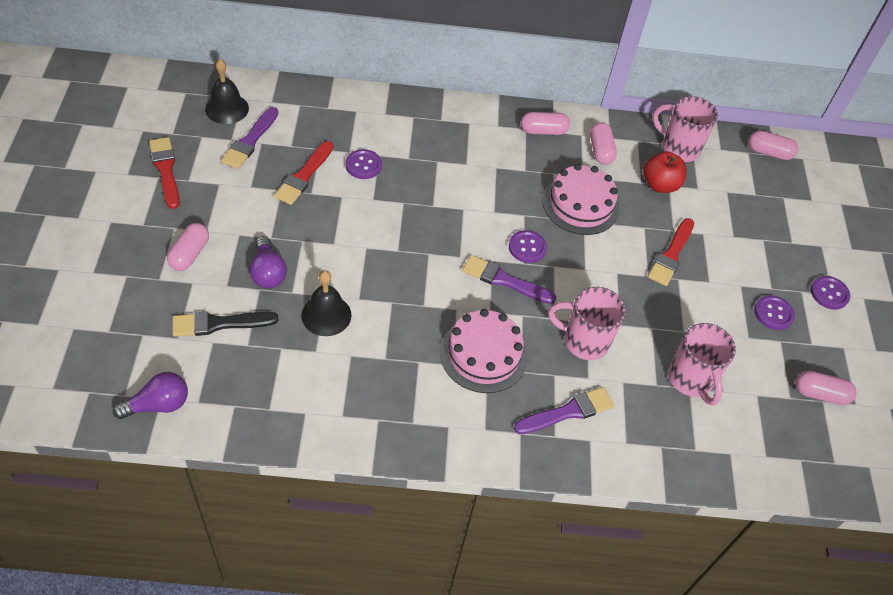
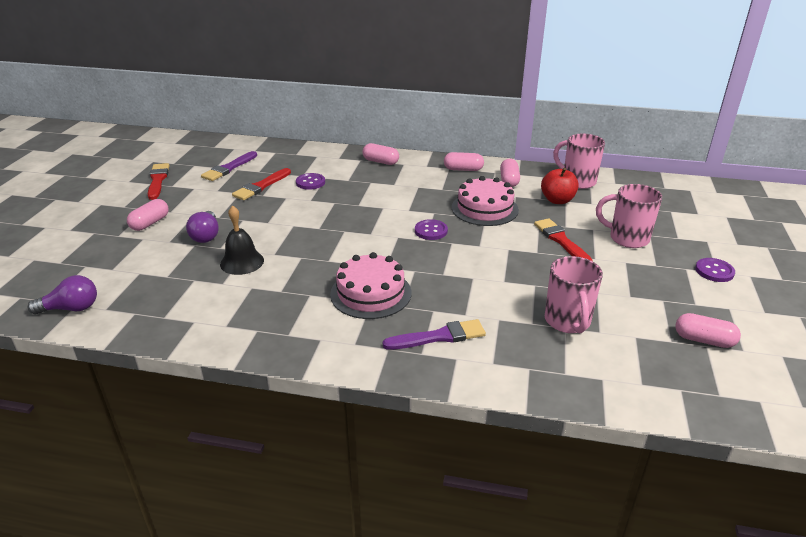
camera: 15 degrees right, 20 degrees down
(219, 324) = (150, 263): black brush -> none
(227, 108) = (220, 153): black bell -> none
(504, 280) = (404, 249): purple brush -> none
(584, 341) = (467, 290): pink mug -> pink mug (627, 238)
(671, 255) = (561, 240): red brush -> red brush turned 120 degrees clockwise
(769, 152) = (659, 186): pink capsule -> pink capsule (380, 162)
(773, 313) = (656, 281): purple button -> none

